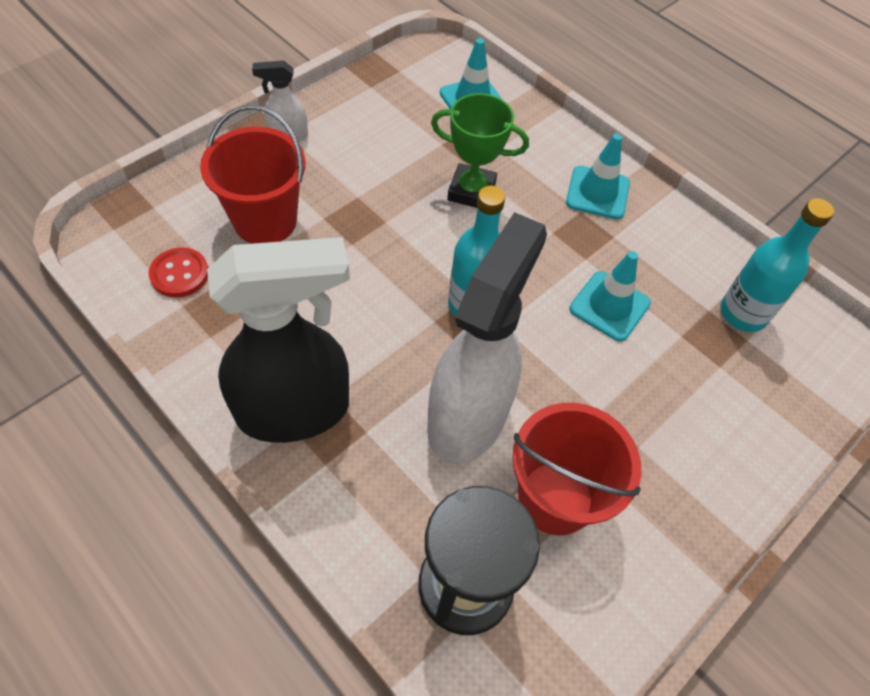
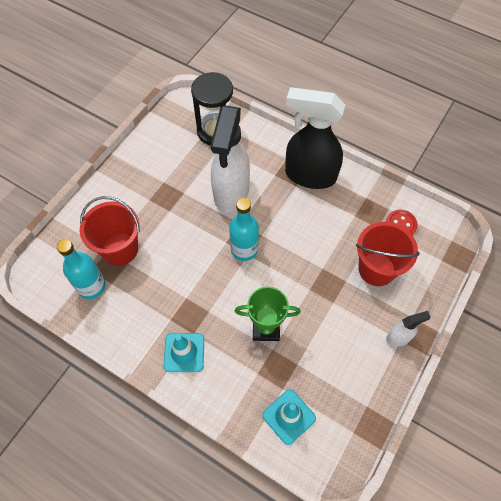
camera: 170 degrees right, 5 degrees up
(295, 410) = (309, 175): black spray bottle -> black spray bottle turned 45 degrees clockwise
(555, 498) = (185, 169): red bucket -> red bucket (120, 249)
(609, 306) = (169, 269): turquoise traffic cone -> none

